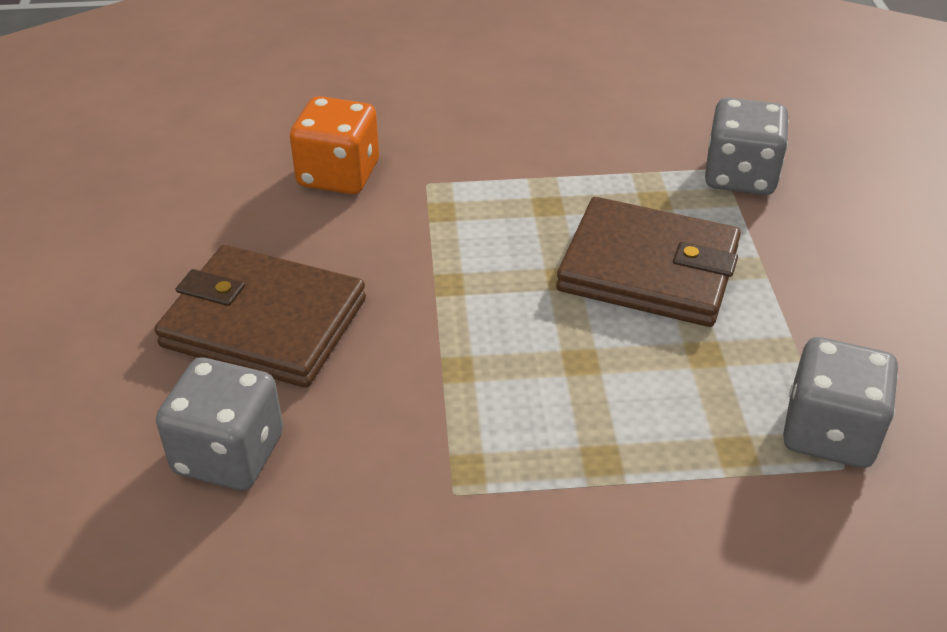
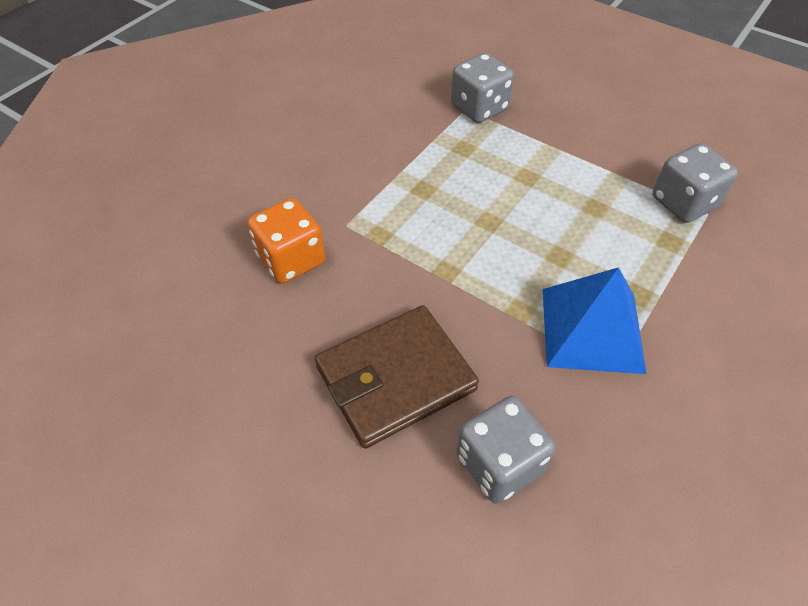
camera: 50 degrees left, 10 degrees up
(494, 442) = (592, 329): none -> blue pyramid
(648, 269) = (515, 186): brown wallet -> none

